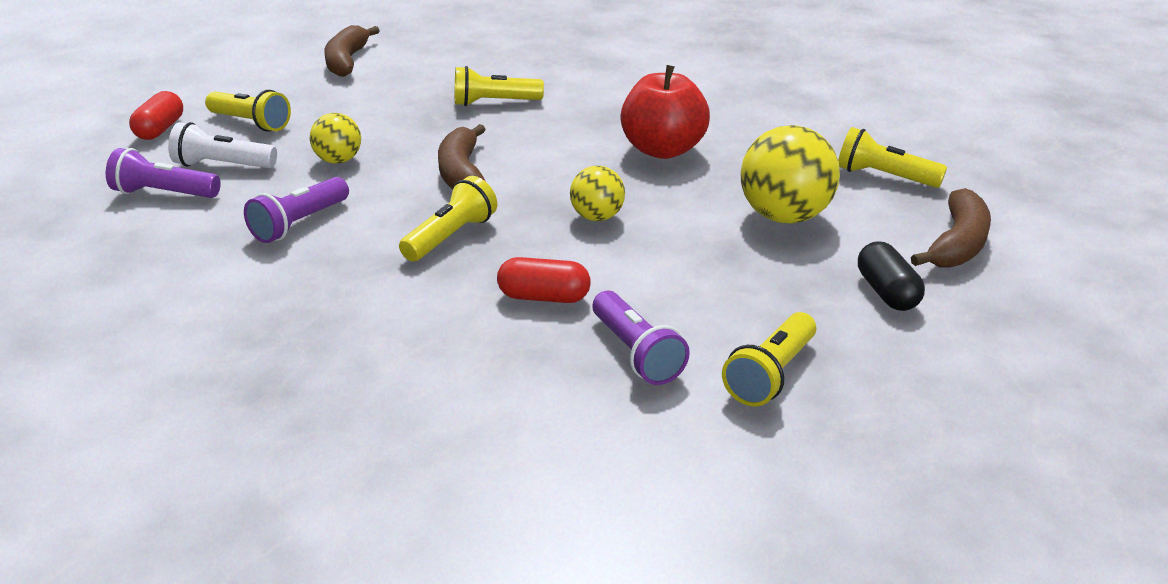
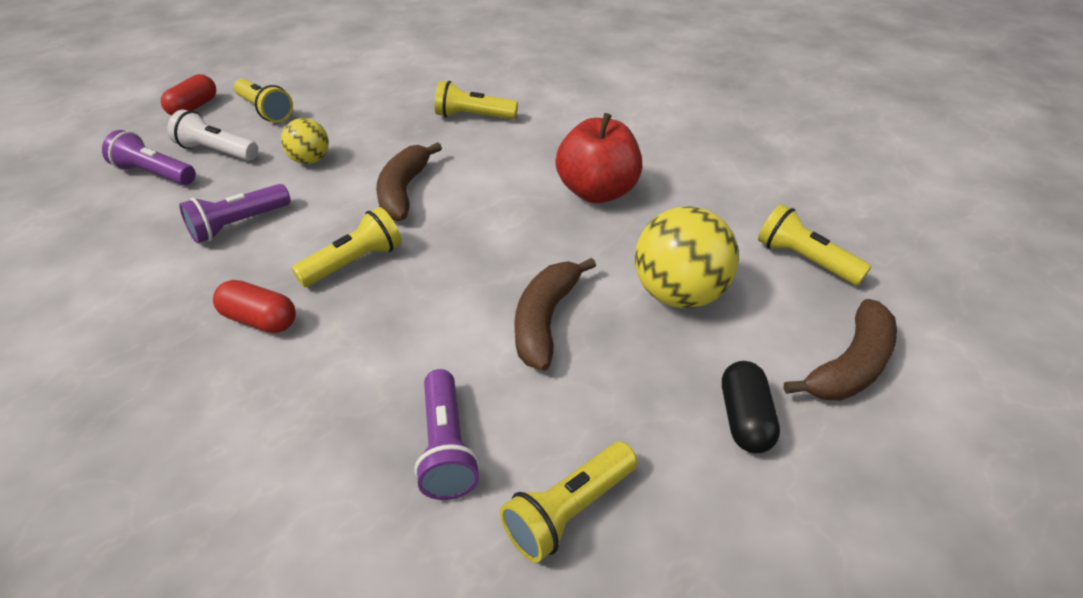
camera: 15 degrees right, 10 degrees up
(347, 61) = (377, 57): brown banana -> brown banana (545, 320)
(544, 297) = (397, 353): red capsule -> red capsule (260, 319)
(597, 217) = (496, 262): yellow ball -> none

